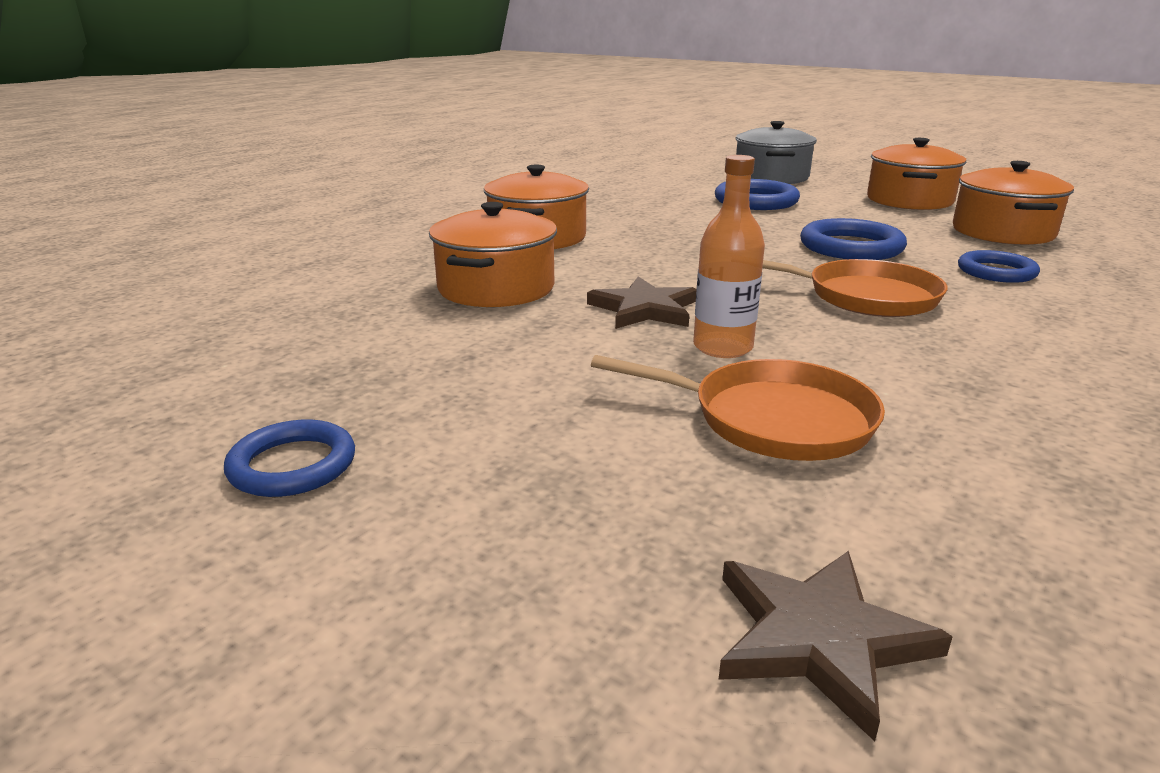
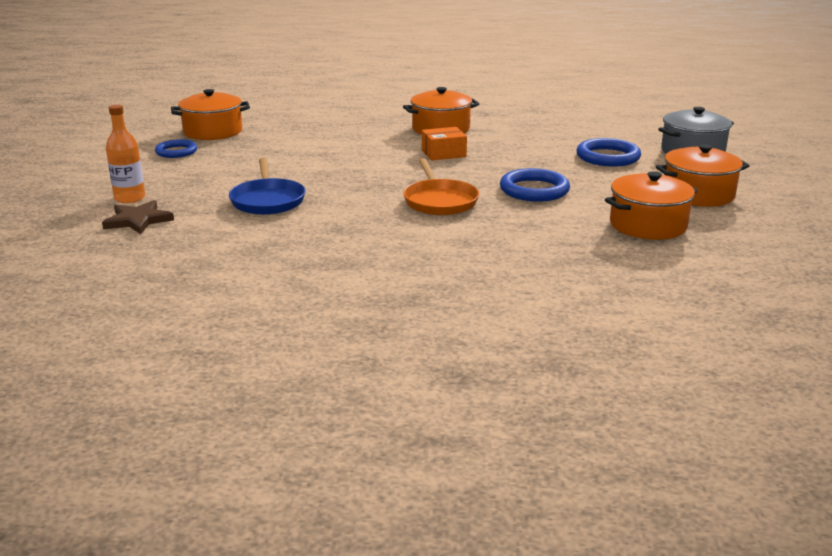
camera: 60 degrees right, 0 degrees up
(496, 288) = (354, 138): orange pot -> orange pot (213, 132)
(644, 309) = (361, 165): brown star -> none
(650, 256) = (443, 153): none -> orange box
(723, 347) = (331, 184): orange bottle -> orange bottle (130, 198)
(772, 419) = (267, 200): orange pan -> blue pan
(996, 272) = (537, 227): blue ring -> none

